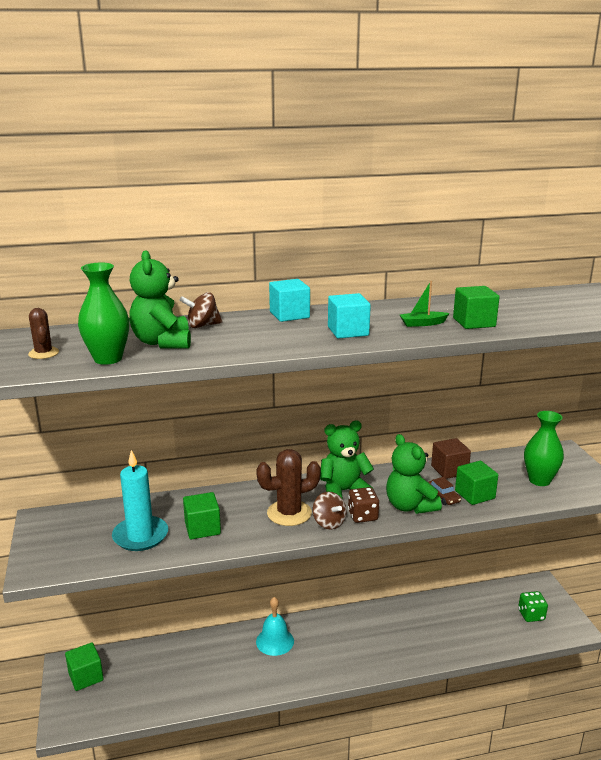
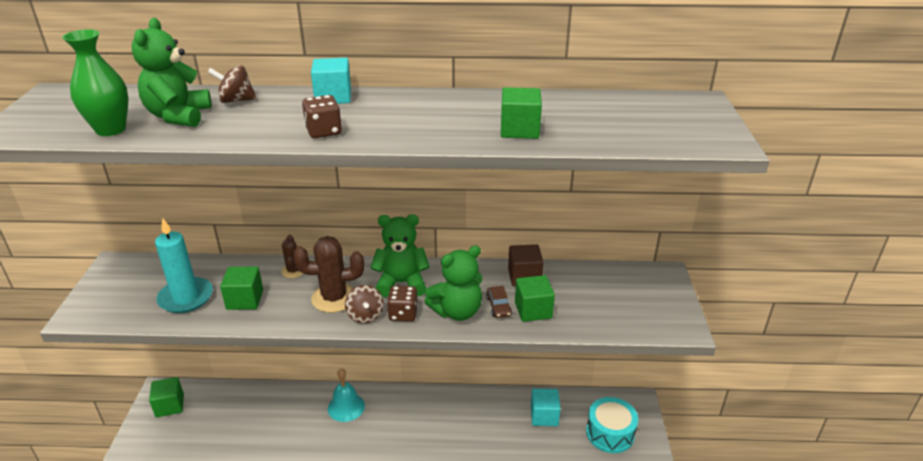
camera: 15 degrees right, 10 degrees up
(43, 353) = (62, 115): brown cactus -> brown cactus (293, 271)
(310, 340) = (323, 131): none -> brown dice
(348, 331) = (372, 125): turquoise cube -> turquoise cube (544, 416)
(410, 506) = (457, 311): green teddy bear -> green teddy bear turned 105 degrees counterclockwise
(422, 323) = (461, 125): green boat -> none
(531, 615) = (610, 433): green dice -> turquoise drum
(539, 480) = (614, 305): green vase -> none

